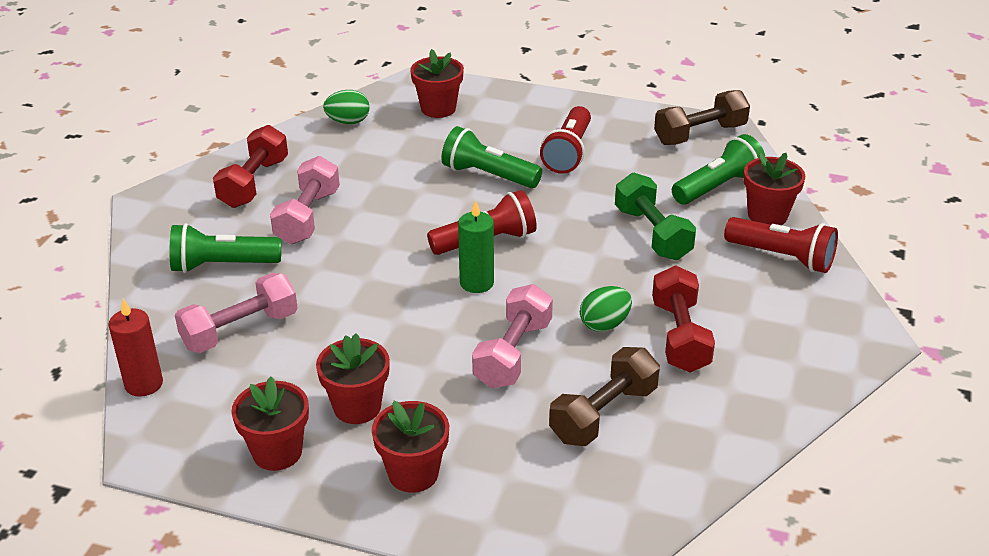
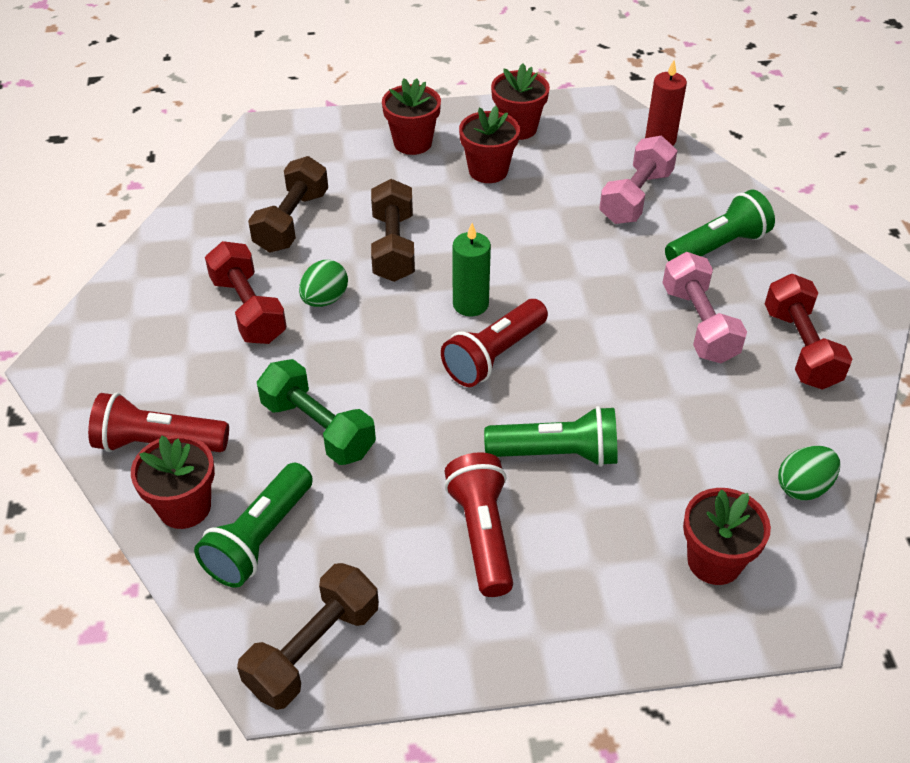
camera: 155 degrees right, 10 degrees up
(513, 354) = (393, 247): pink dumbbell -> brown dumbbell

